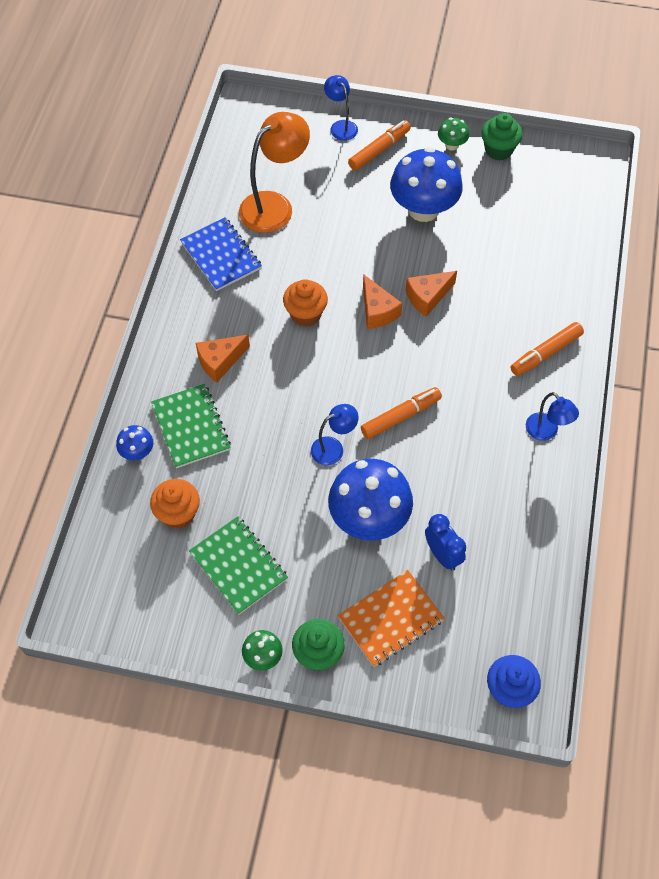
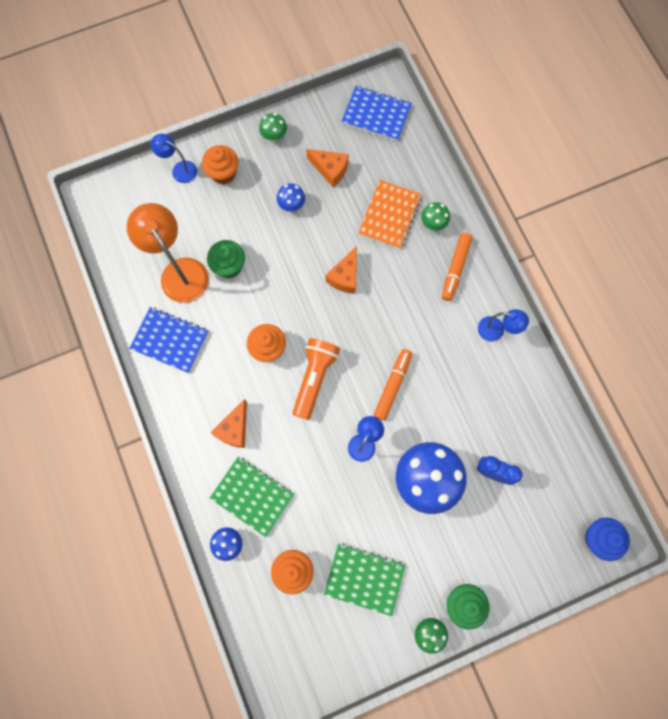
camera: 35 degrees left, 15 degrees up
(275, 206) = (179, 271): orange lamp -> orange lamp turned 45 degrees counterclockwise
(329, 365) = (314, 378): none -> orange flashlight
(377, 311) = (318, 311): orange cheese -> orange cheese (330, 170)
(379, 150) = (223, 173): orange marker -> orange cupcake
(391, 619) = (491, 543): orange notebook -> orange notebook (390, 215)
(423, 209) = (291, 204): blue mushroom -> blue mushroom, size x0.46
(498, 150) = (310, 119): green cupcake -> green cupcake (229, 266)
(554, 301) = (433, 223): none -> green mushroom
(567, 180) = (376, 114): none -> blue notebook

